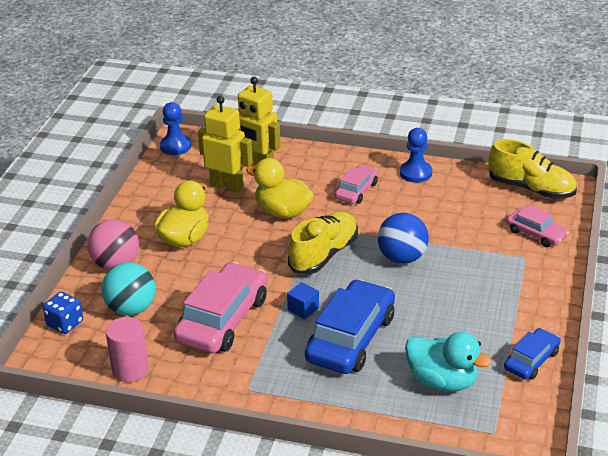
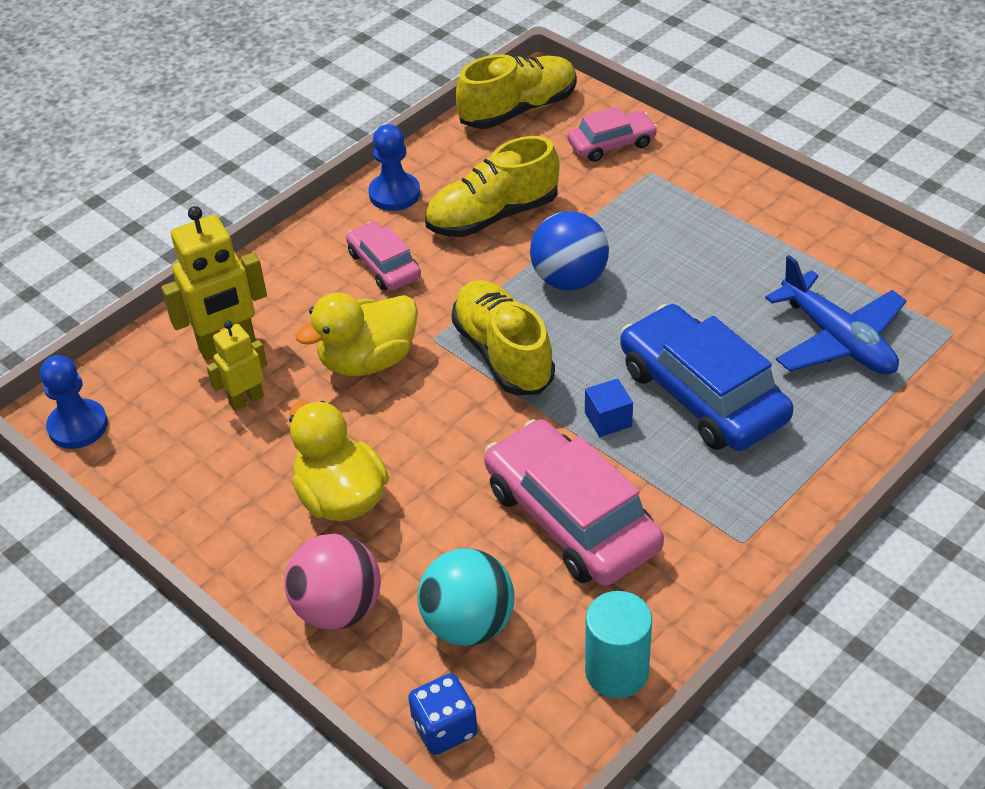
camera: 60 degrees left, 10 degrees up
(130, 370) = (616, 671): pink cylinder -> turquoise cylinder
(227, 186) = (246, 400): yellow robot -> yellow robot, size x0.59
(429, 212) = (492, 216): none -> yellow shoe
(442, 381) = (837, 340): turquoise duck -> blue plane
(531, 360) = (845, 248): blue car -> none

